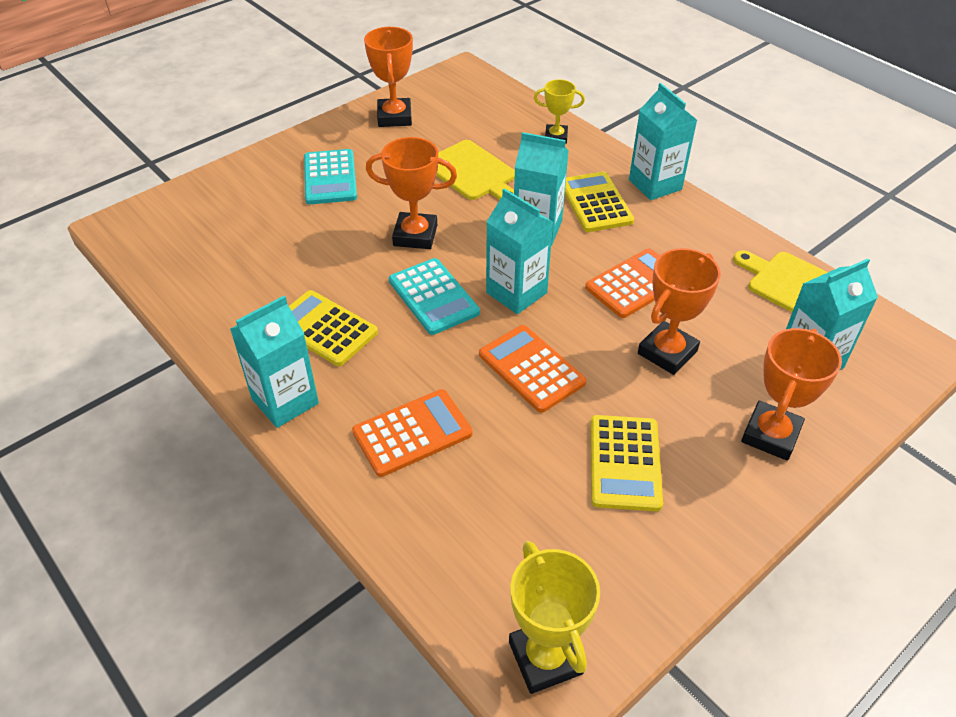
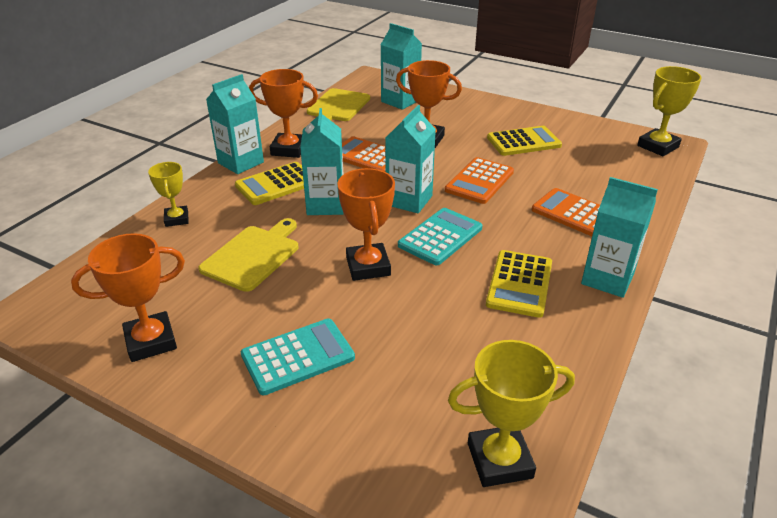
camera: 110 degrees left, 10 degrees down
(164, 247) = (499, 460): none -> yellow trophy
(771, 435) = (465, 107): orange trophy -> orange trophy (289, 149)

